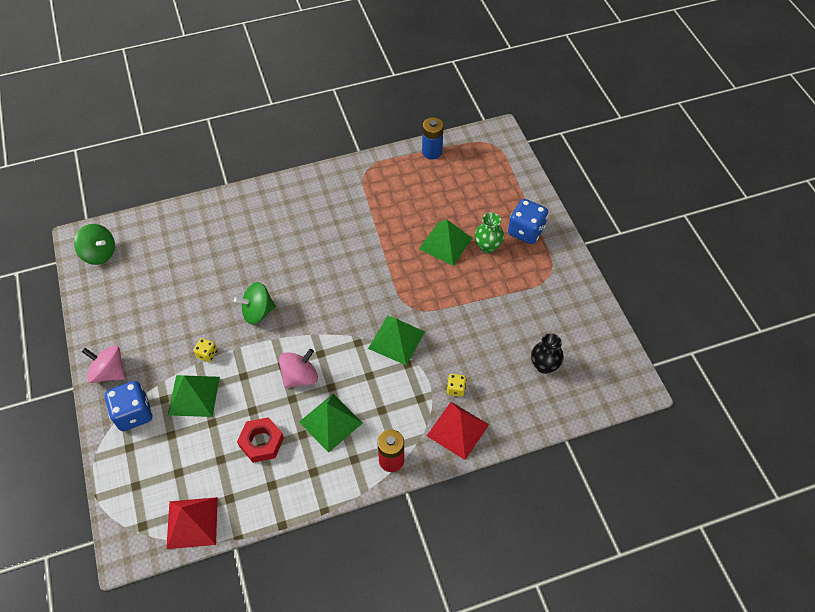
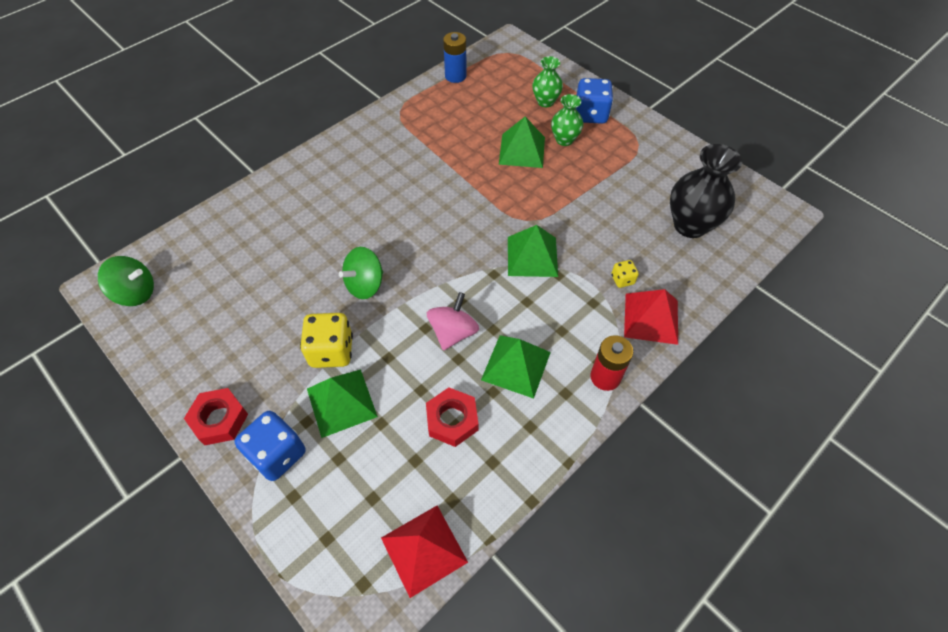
camera: 25 degrees left, 0 degrees up
(109, 372) = (219, 419): pink spinning top -> red nut
(207, 354) = (331, 351): yellow dice -> yellow dice, size x1.98
(494, 204) = (545, 102): none -> green vase
(544, 365) = (690, 225): black vase -> black vase, size x1.71

